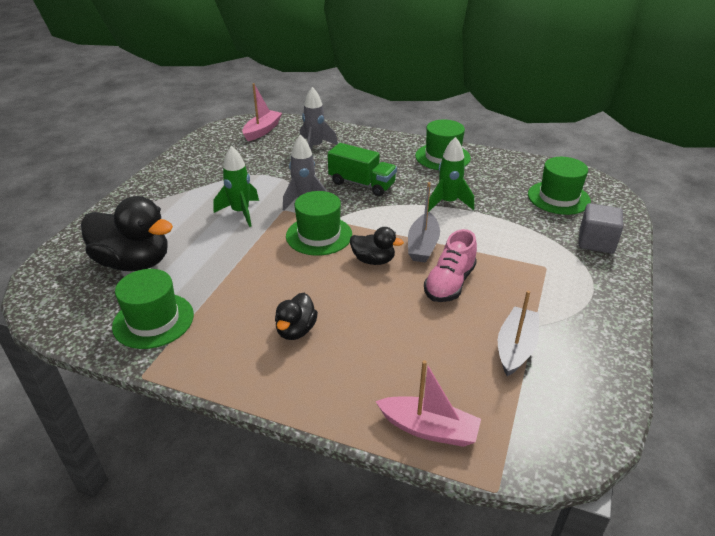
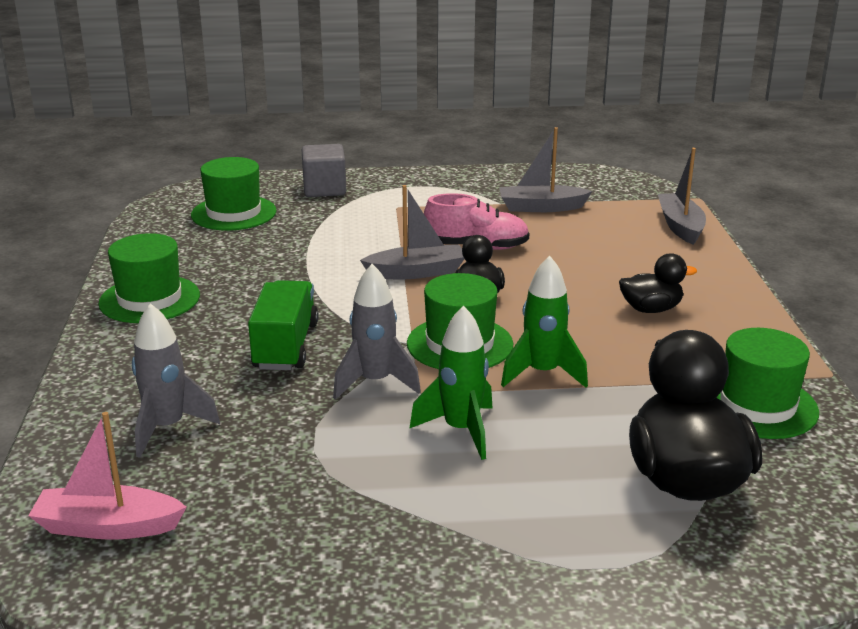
camera: 115 degrees left, 10 degrees down
(429, 429) = (680, 226): pink boat -> grey boat
(448, 203) = (297, 273): green rocket -> green rocket (542, 373)

